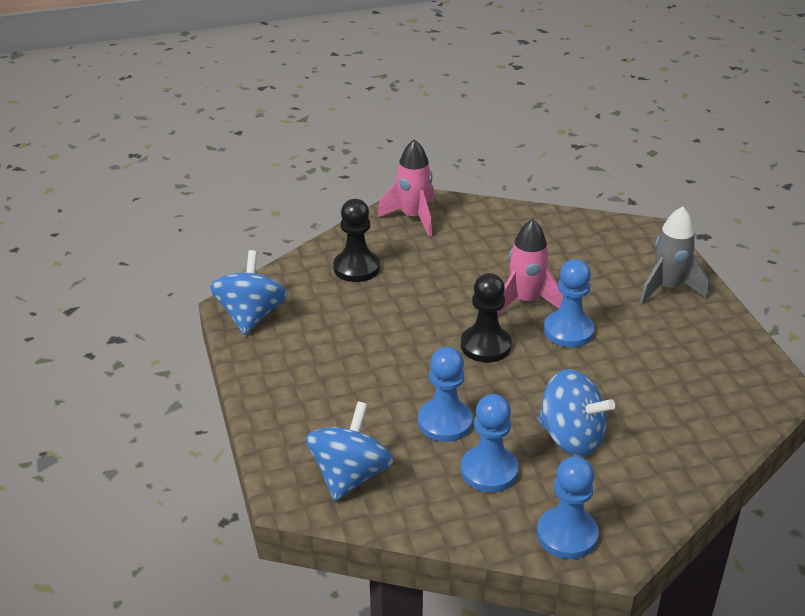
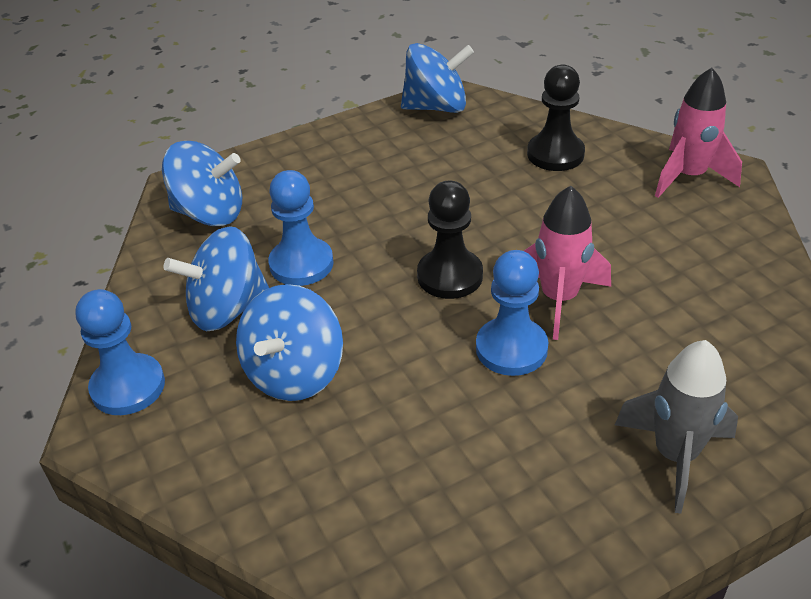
camera: 80 degrees right, 5 degrees up
(489, 471) = (227, 309): blue pawn -> blue spinning top

